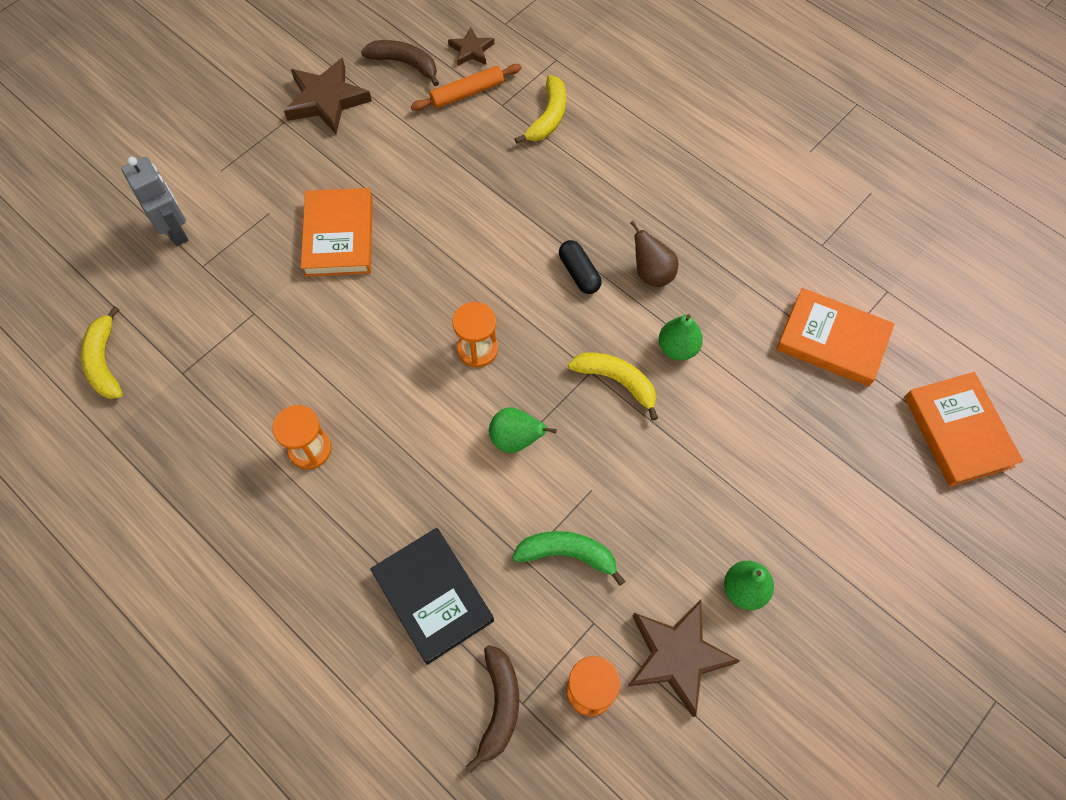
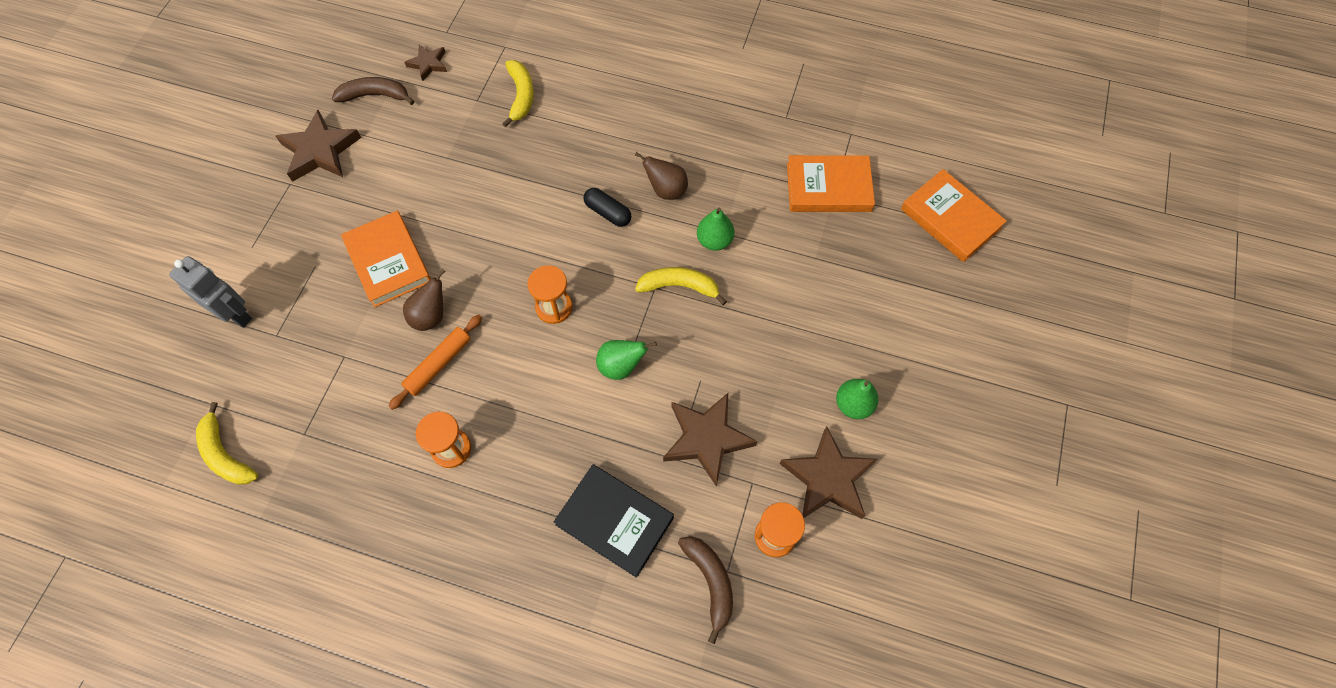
camera: 25 degrees left, 0 degrees up
(353, 307) = (431, 316): none -> brown pear
(467, 93) = (442, 101): orange rolling pin -> orange rolling pin (438, 364)
(568, 554) = (707, 439): green banana -> brown star

